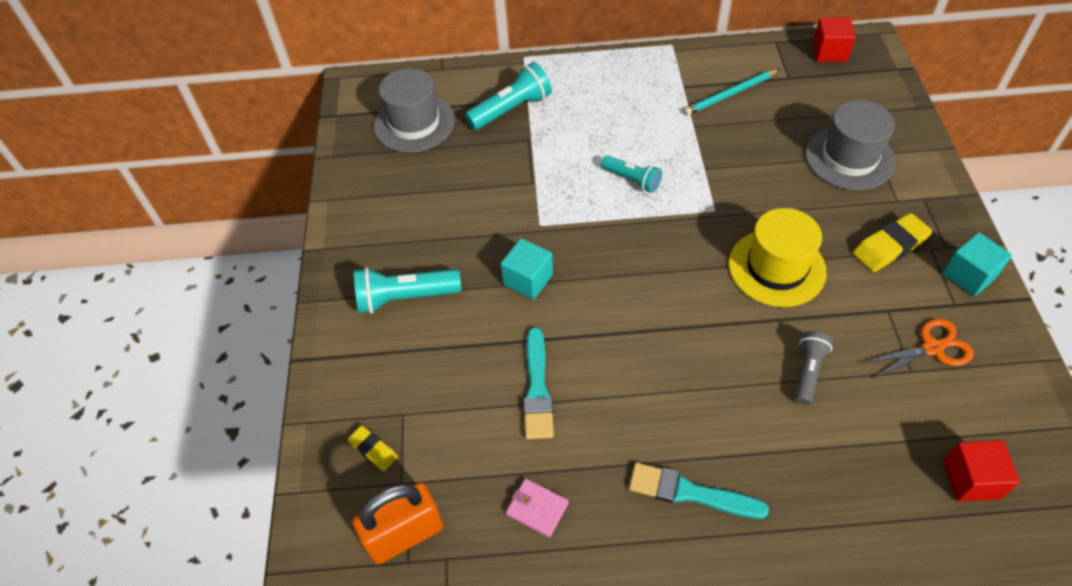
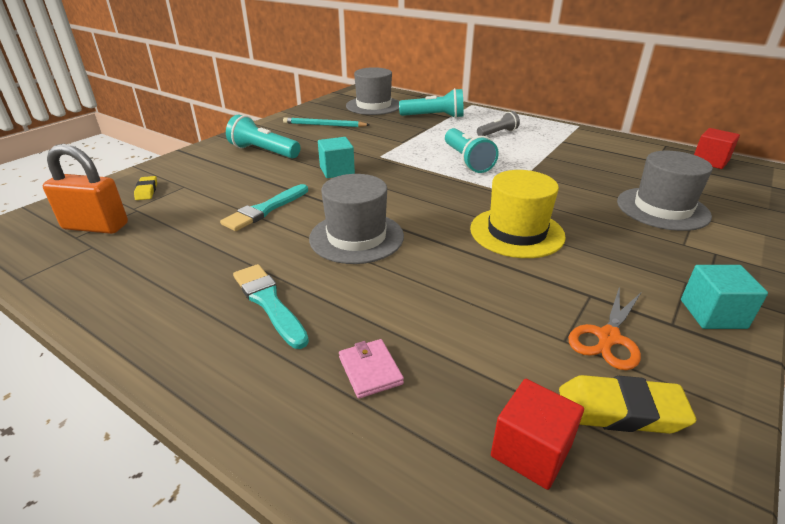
camera: 35 degrees right, 20 degrees down
(537, 508) = (171, 255): pink wallet -> pink wallet (370, 370)
(632, 180) = (467, 161): turquoise flashlight -> turquoise flashlight, size x1.56
(663, 366) = (356, 237): none -> grey hat
(730, 94) = (595, 153): turquoise pencil -> turquoise pencil (324, 125)
(808, 372) = (462, 292): grey flashlight -> grey flashlight (498, 133)
(890, 246) = (641, 263): yellow eraser -> yellow eraser (620, 411)
(932, 348) = (608, 337): orange scissors -> orange scissors turned 105 degrees clockwise

